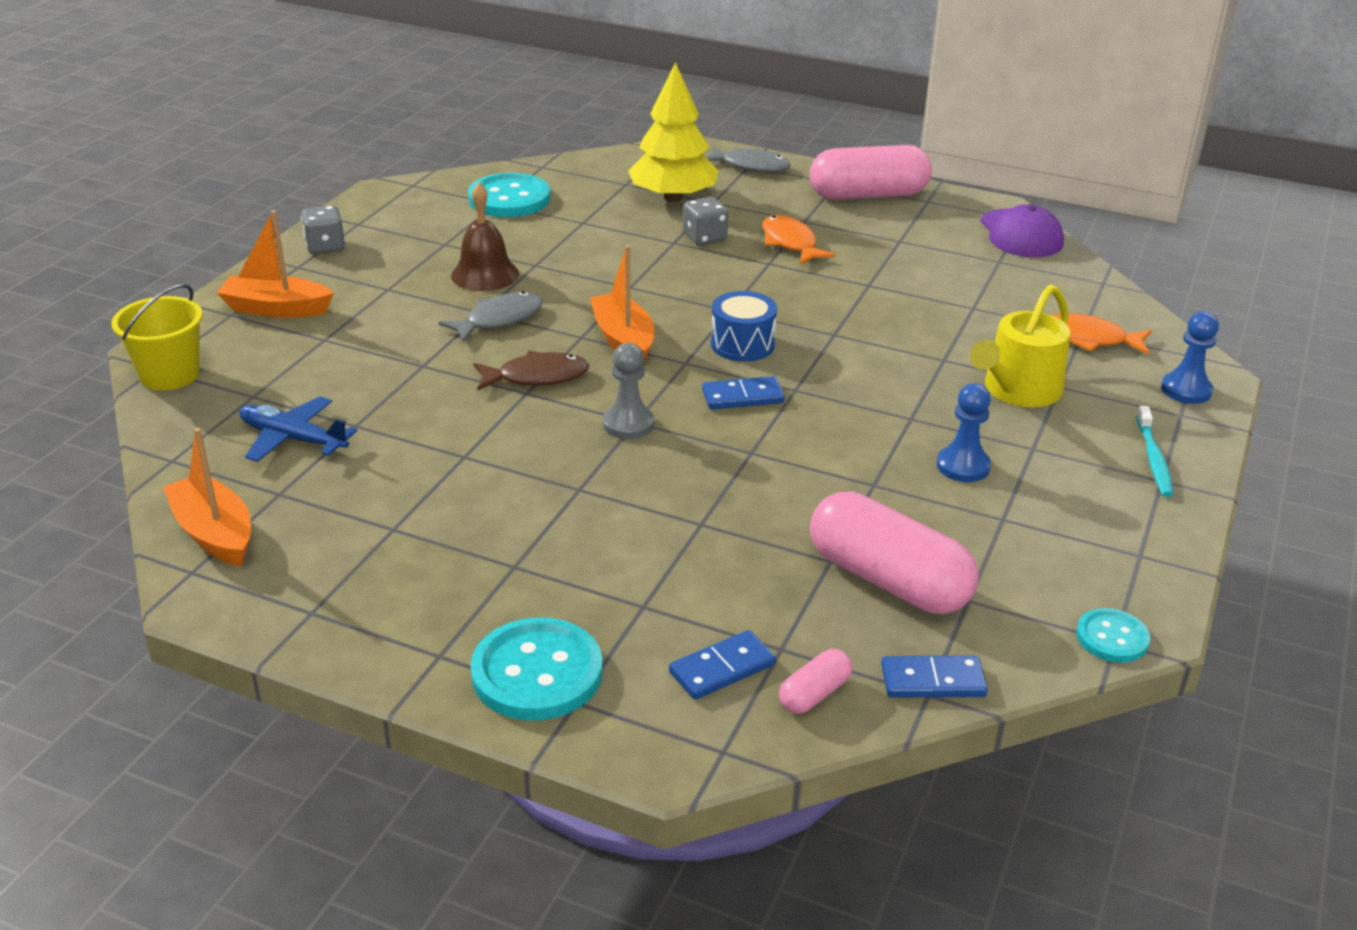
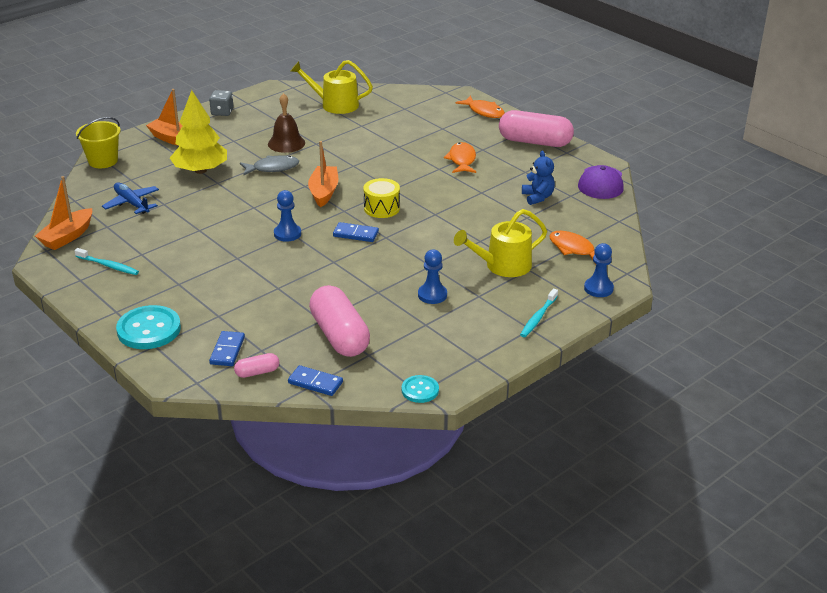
camera: 25 degrees right, 0 degrees up
(214, 533) = (67, 236): orange boat -> orange boat turned 135 degrees counterclockwise
(347, 568) = (108, 266): none -> turquoise toothbrush
(509, 199) = (335, 104): turquoise button -> yellow watering can
(537, 377) = (265, 201): brown fish -> none
(628, 424) = (287, 234): grey pawn -> blue pawn
(673, 197) = (422, 121): yellow tree -> yellow tree (200, 170)
(704, 237) = (418, 147): grey dice -> none
(722, 669) = (227, 350): blue domino -> blue domino turned 75 degrees counterclockwise
(742, 344) = (381, 208): blue drum -> yellow drum
(751, 166) = (484, 111): grey fish -> orange fish
(957, 274) = (537, 197): none -> blue teddy bear

